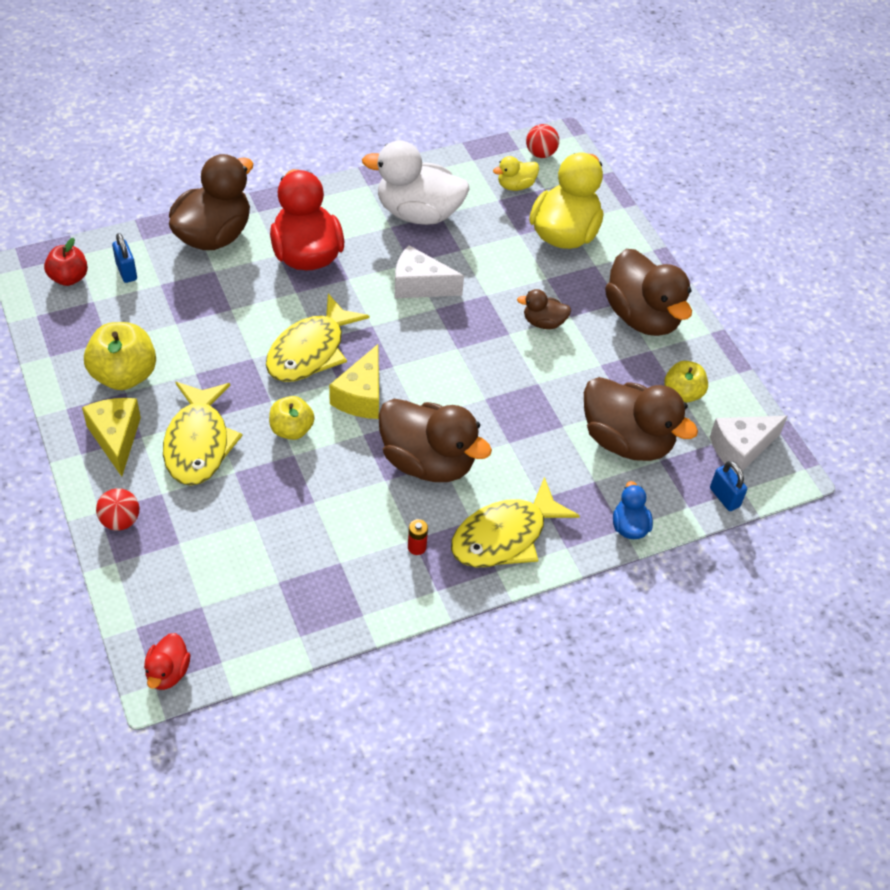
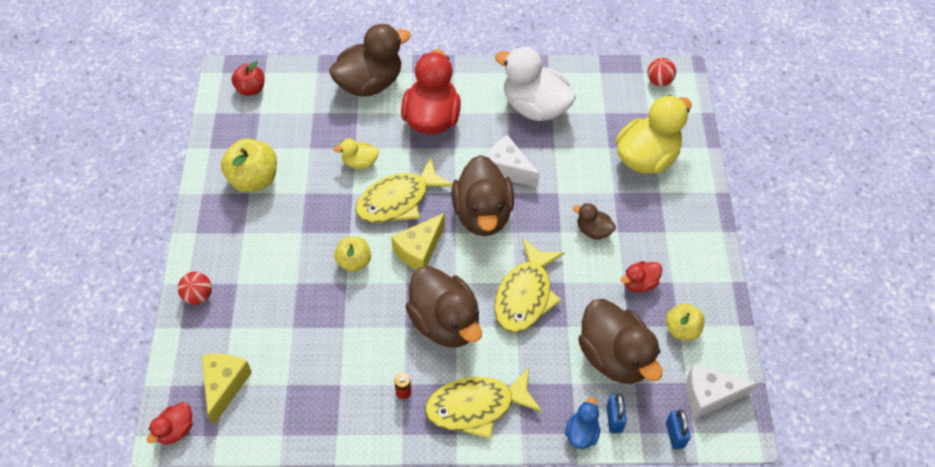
camera: 25 degrees right, 5 degrees up
(116, 438) = (225, 228): yellow cheese -> yellow cheese (224, 386)
(126, 272) = (293, 96): blue padlock -> blue padlock (614, 419)
(198, 443) = (281, 251): yellow fish -> yellow fish (525, 295)
(515, 185) = (625, 104): yellow duck -> yellow duck (360, 162)
(617, 361) = (639, 283): none -> red duck
(642, 317) = (679, 250): brown duck -> brown duck (482, 214)

